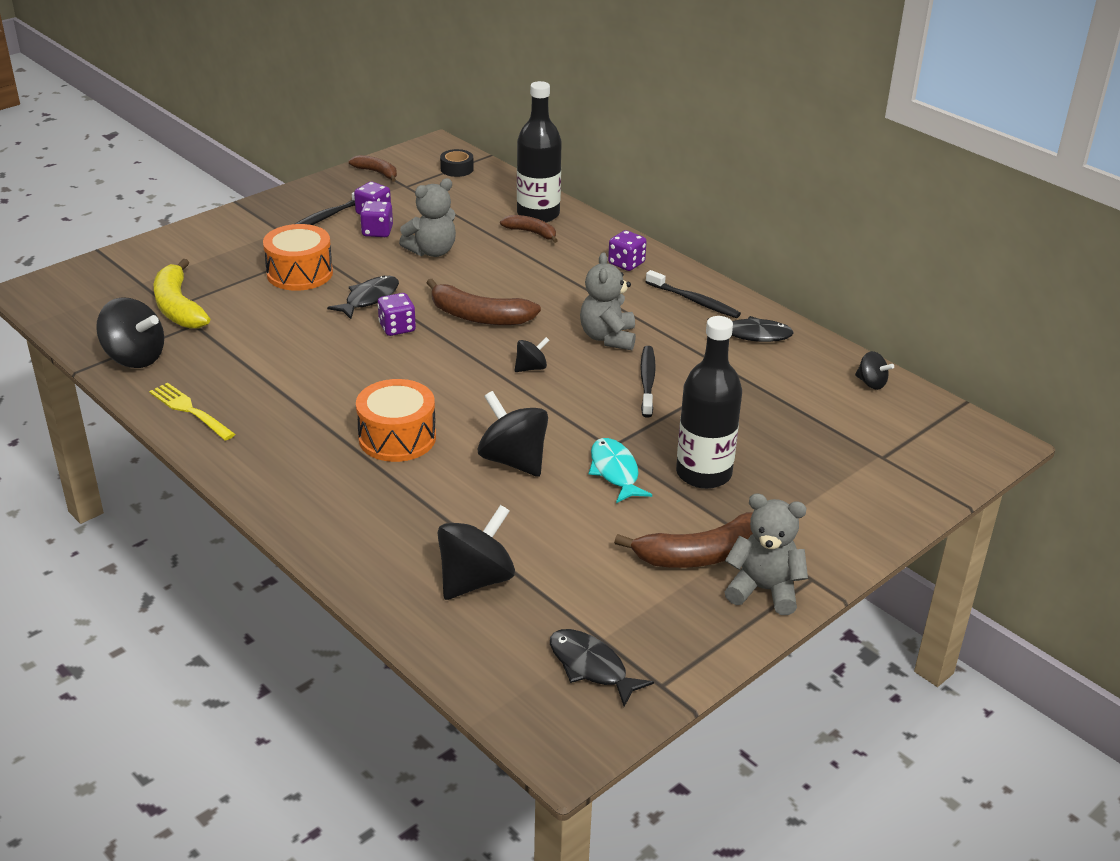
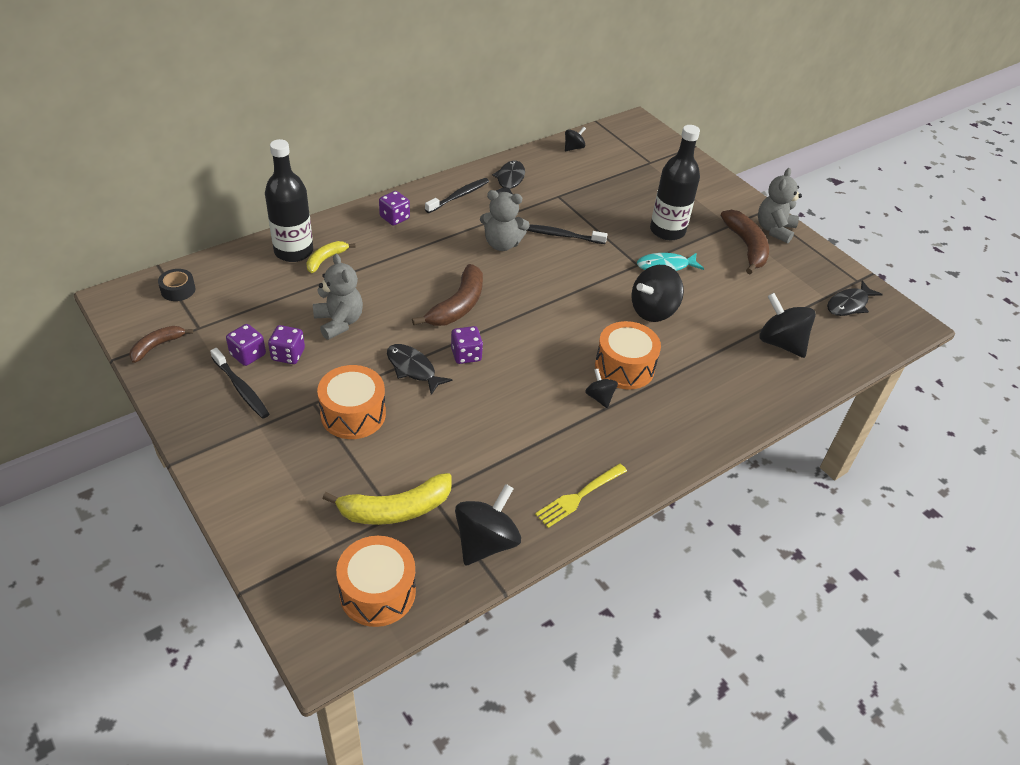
camera: 85 degrees left, 10 degrees up
(86, 308) = (377, 592): none -> orange drum
(531, 233) = (326, 259): brown banana -> yellow banana
(531, 368) = (537, 287): black spinning top -> black spinning top (599, 397)

